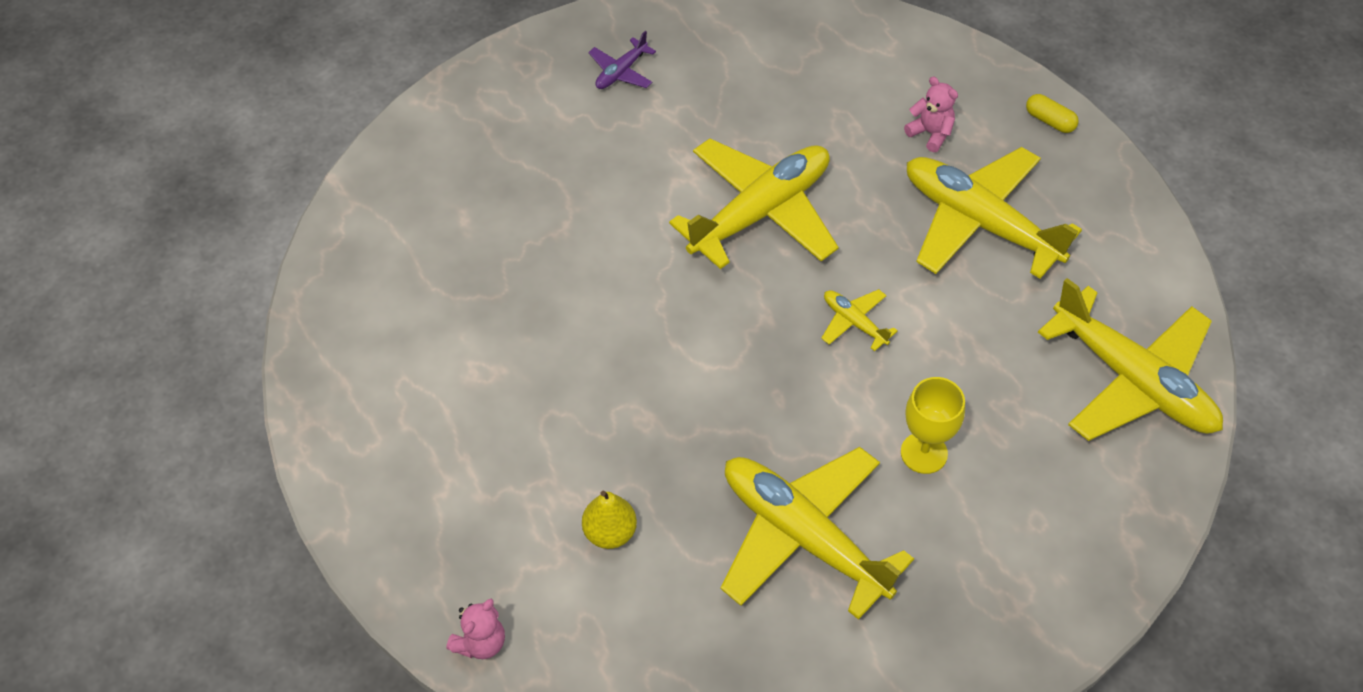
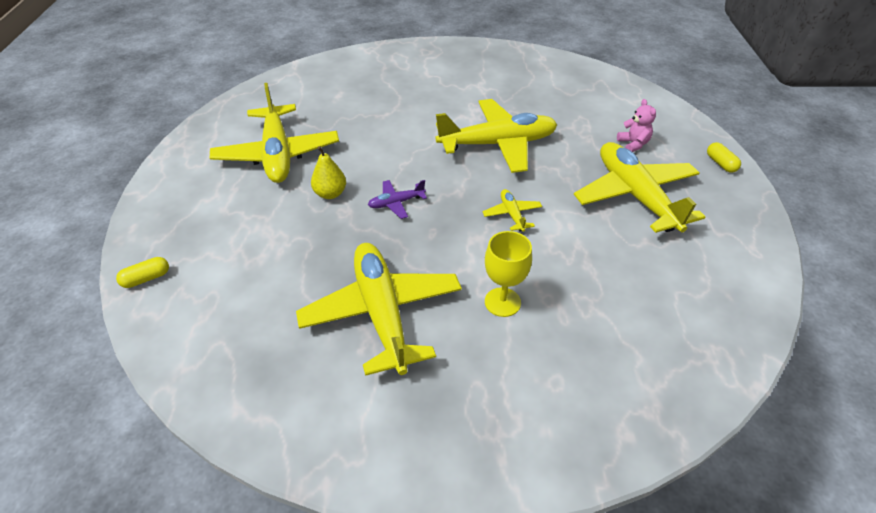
camera: 30 degrees right, 10 degrees down
(480, 642) = (146, 278): pink teddy bear -> yellow capsule
(610, 532) = (271, 257): yellow pear -> yellow pear (330, 194)
(621, 72) = (472, 66): purple plane -> purple plane (396, 203)
(1133, 380) = (694, 325): yellow plane -> yellow plane (277, 154)

